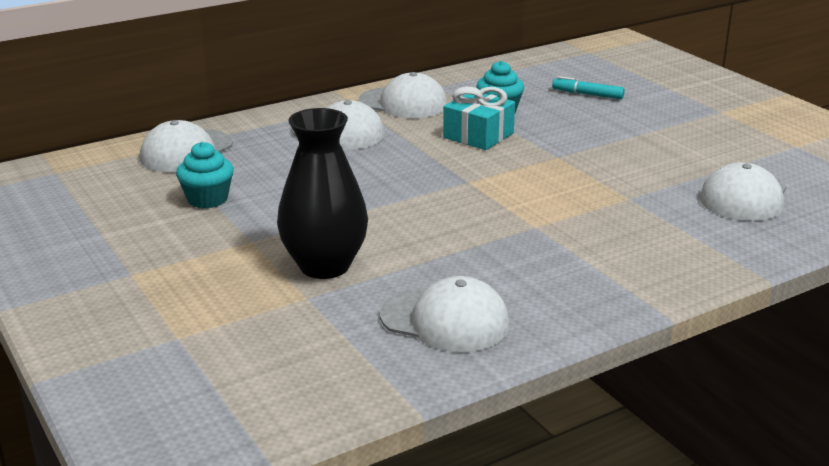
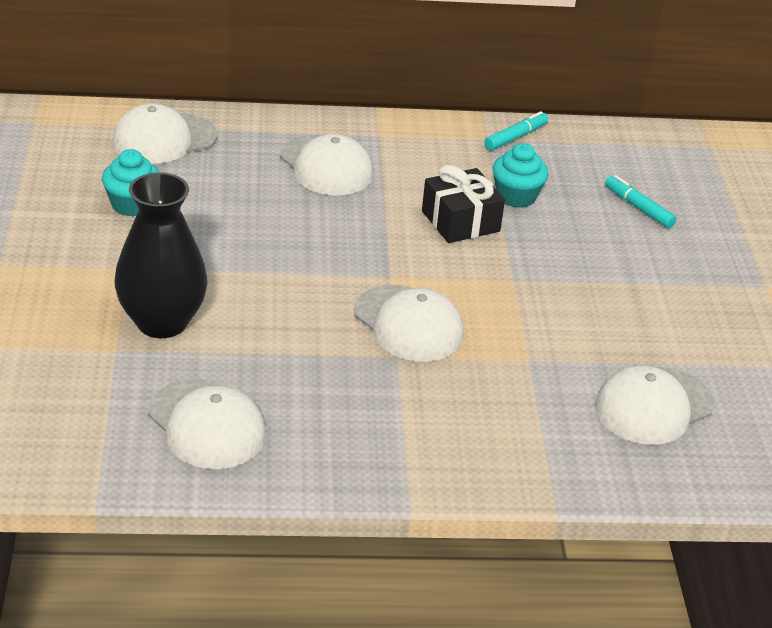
camera: 25 degrees right, 10 degrees up
(403, 103) = (428, 150): white cap -> white cap (408, 324)
(456, 80) = (515, 137): none -> turquoise marker
(478, 135) = (460, 221): turquoise gift -> black gift

